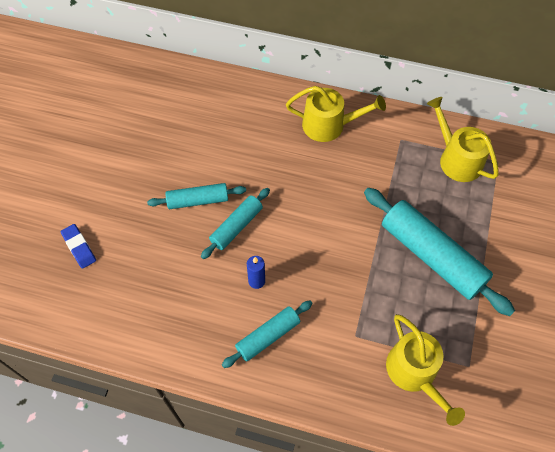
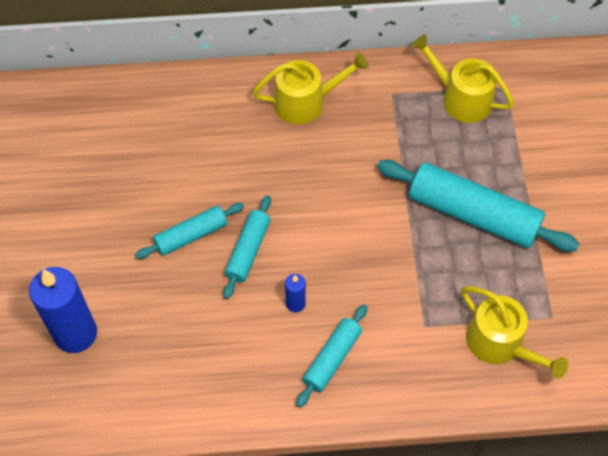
camera: 20 degrees left, 0 degrees up
(79, 247) = (75, 333): blue eraser -> blue candle

